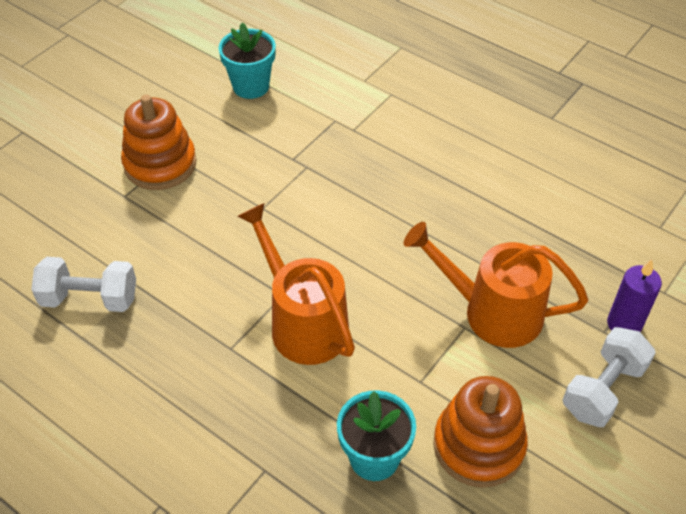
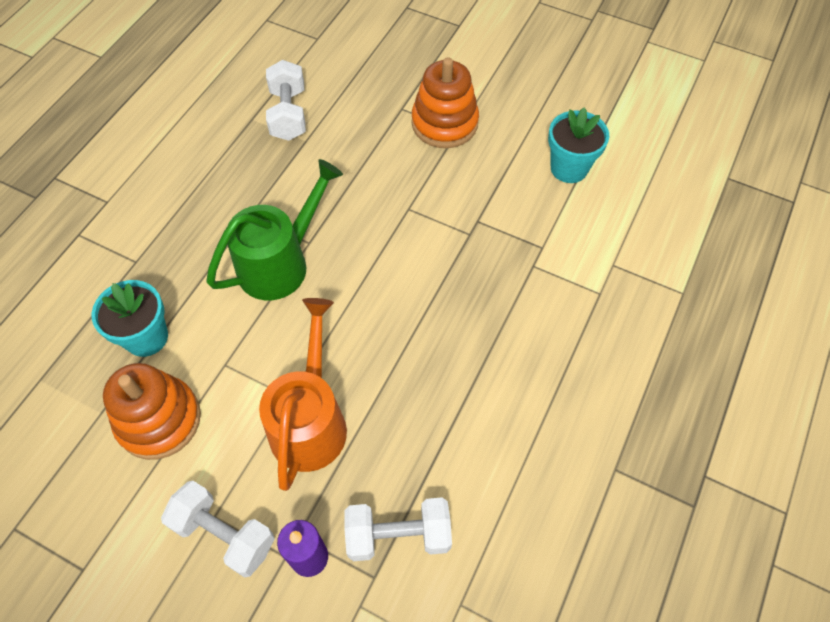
camera: 80 degrees right, 10 degrees up
(303, 322) = (281, 262): orange watering can -> green watering can
(604, 259) = (398, 535): none -> white dumbbell

